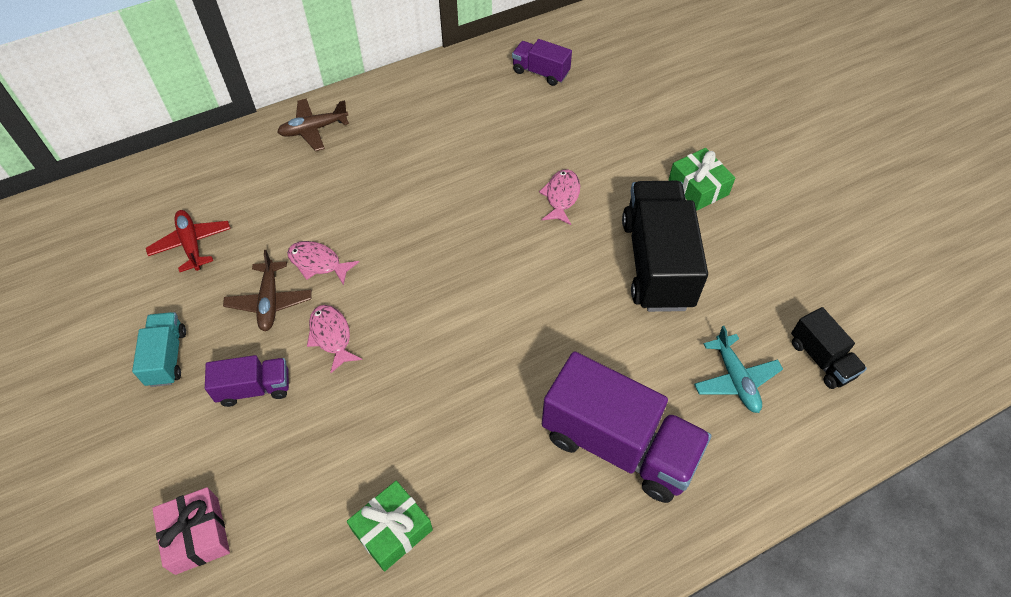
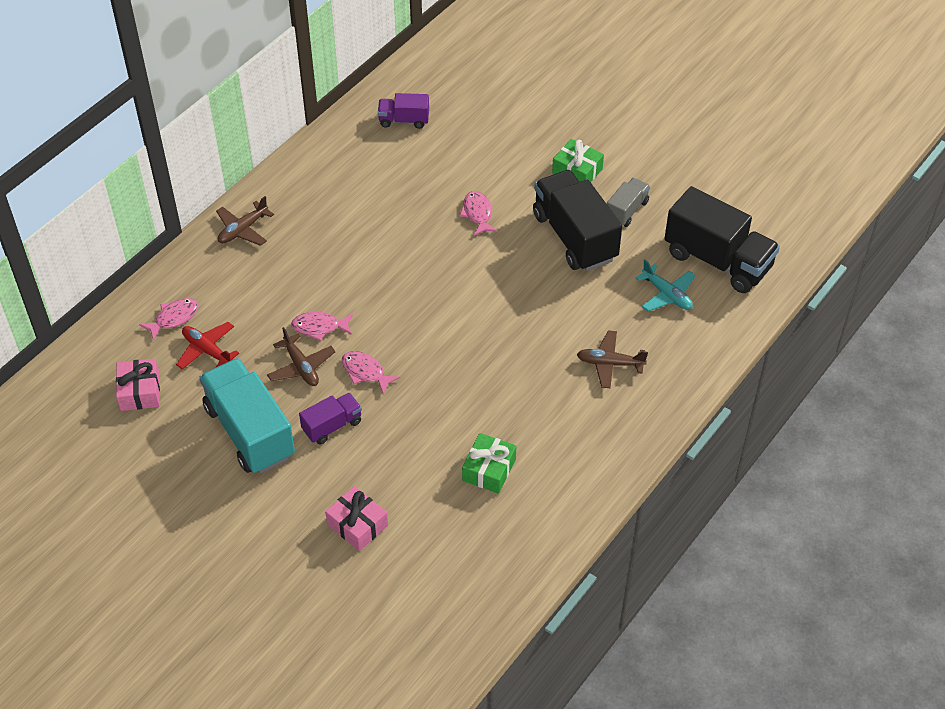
camera: 25 degrees left, 5 degrees down
(97, 264) = (140, 391): none -> pink gift
(167, 357) = (250, 431): turquoise truck -> turquoise truck, size x1.96
(186, 197) = (174, 318): none -> pink fish
(618, 445) = (610, 363): purple truck -> brown plane
(734, 254) = (626, 211): none -> grey truck
(821, 359) = (717, 260): black truck -> black truck, size x1.96

